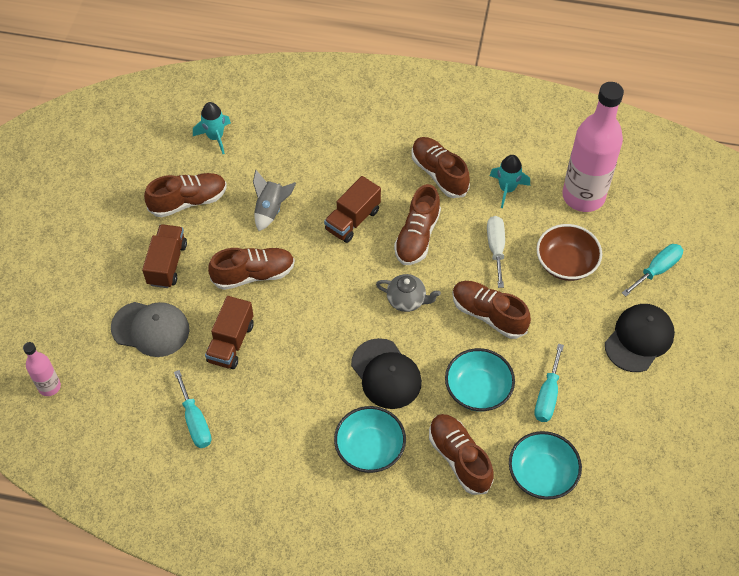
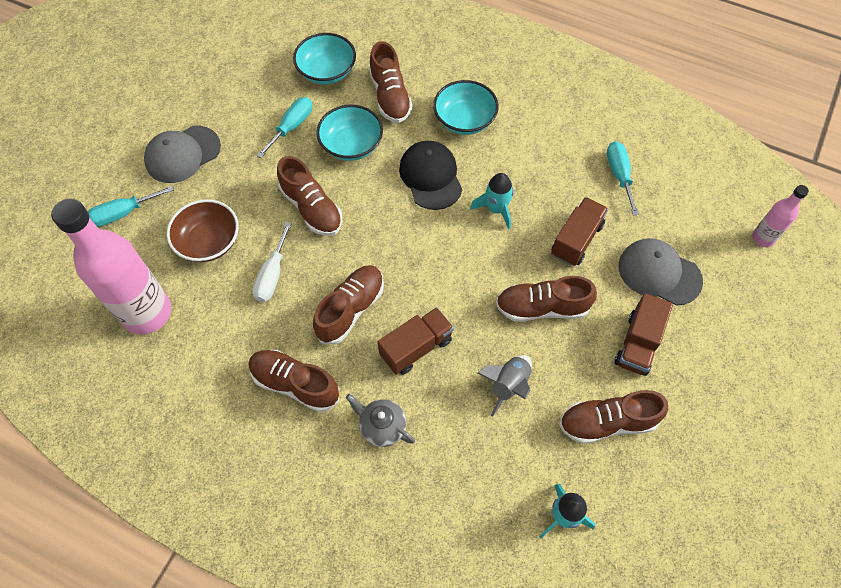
camera: 165 degrees left, 5 degrees up
(407, 300) = (387, 241): grey teapot -> grey teapot (382, 427)
(439, 174) = (295, 384): brown shoe -> brown shoe turned 135 degrees clockwise
(507, 189) = (226, 343): turquoise rocket -> turquoise rocket (496, 209)
(639, 339) = (182, 154): black cap -> grey cap

